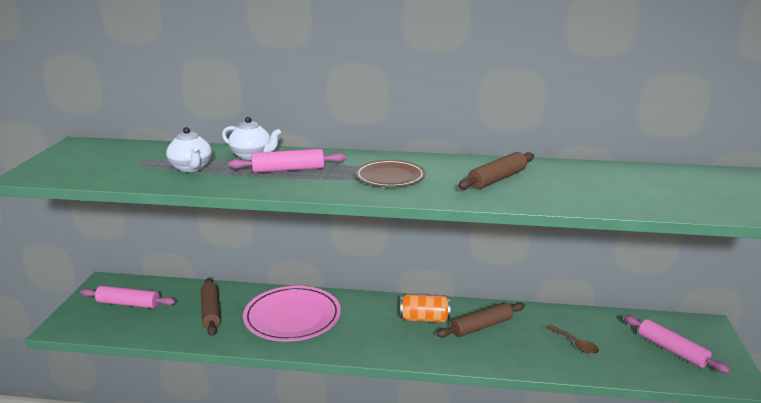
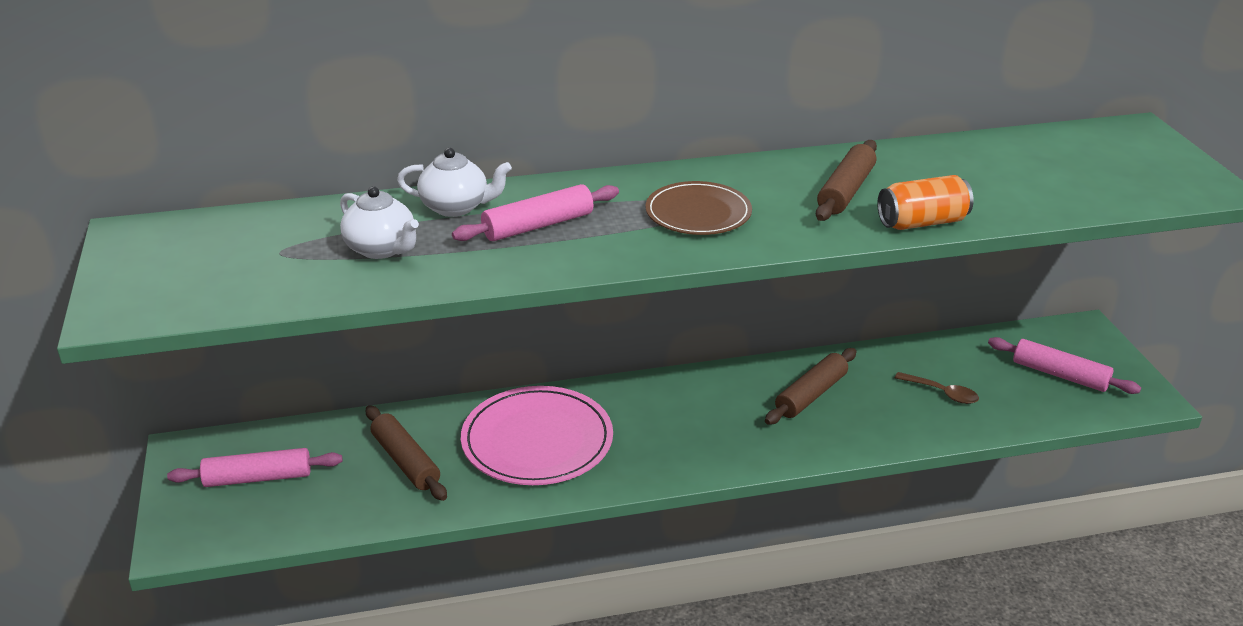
camera: 20 degrees left, 10 degrees up
(424, 319) = (728, 401): orange can -> orange can (922, 222)

